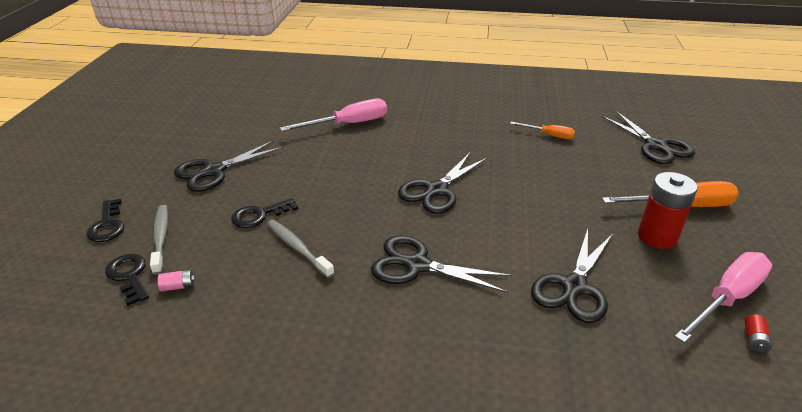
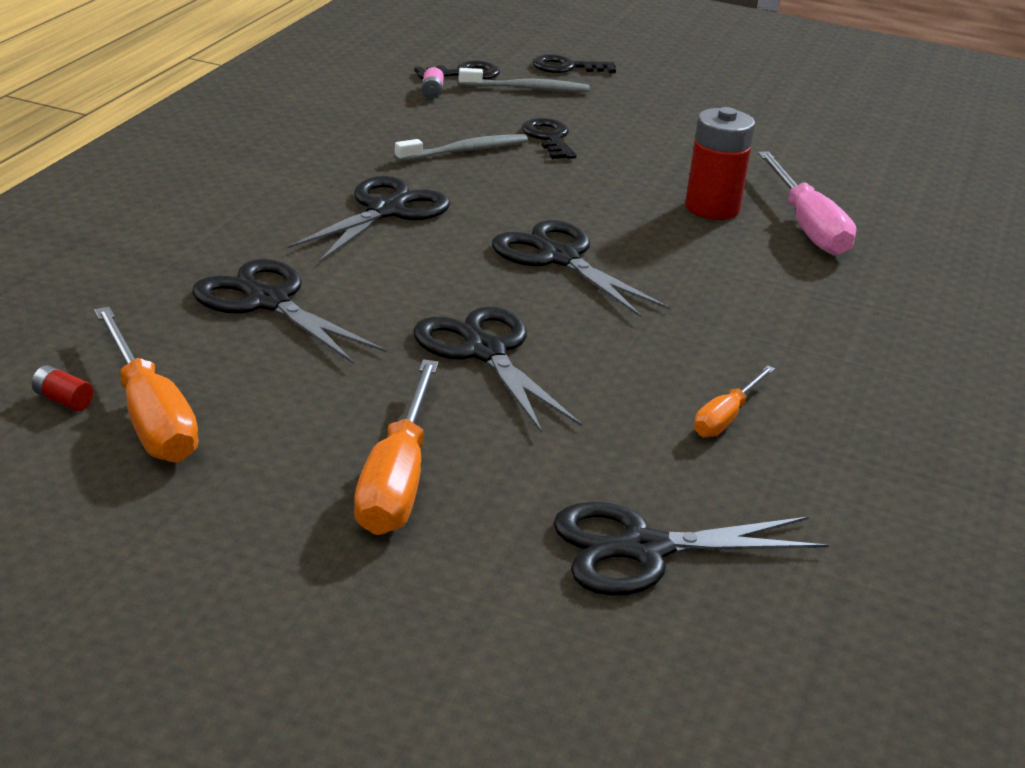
camera: 100 degrees right, 5 degrees down
(214, 171) = (673, 122): black scissors -> black scissors (485, 352)
(657, 237) = (328, 413): red battery -> red battery (712, 208)
(727, 298) = (148, 416): pink screwdriver -> orange screwdriver

